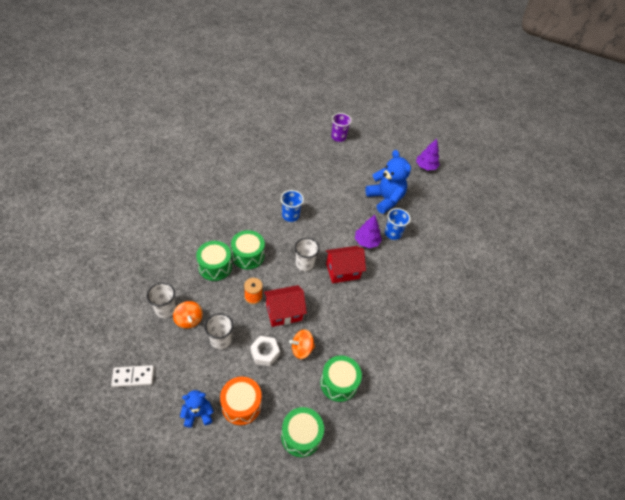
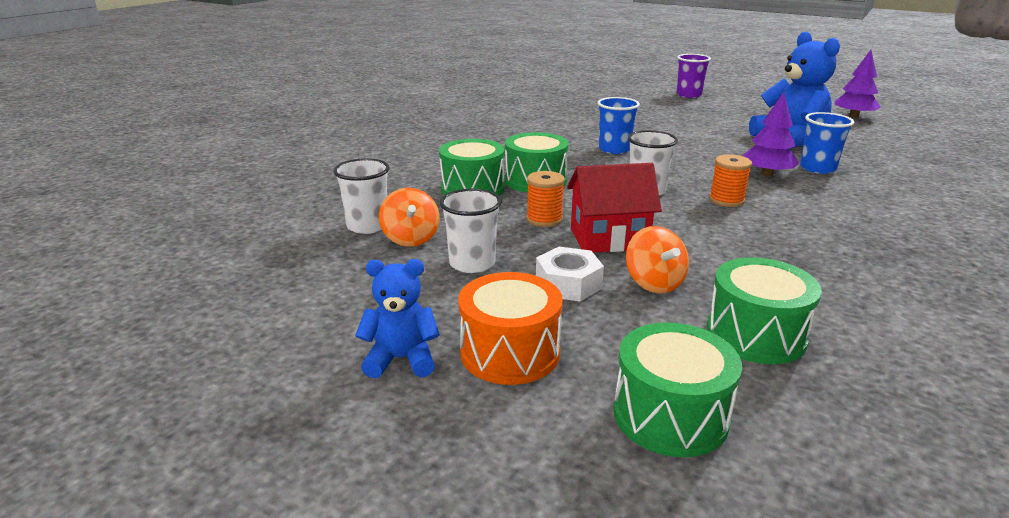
camera: 15 degrees right, 25 degrees down
(133, 377) = (273, 298): white domino -> none
(302, 349) = (654, 283): orange spinning top -> orange spinning top turned 105 degrees counterclockwise
(342, 271) = (726, 200): red house -> orange spool

